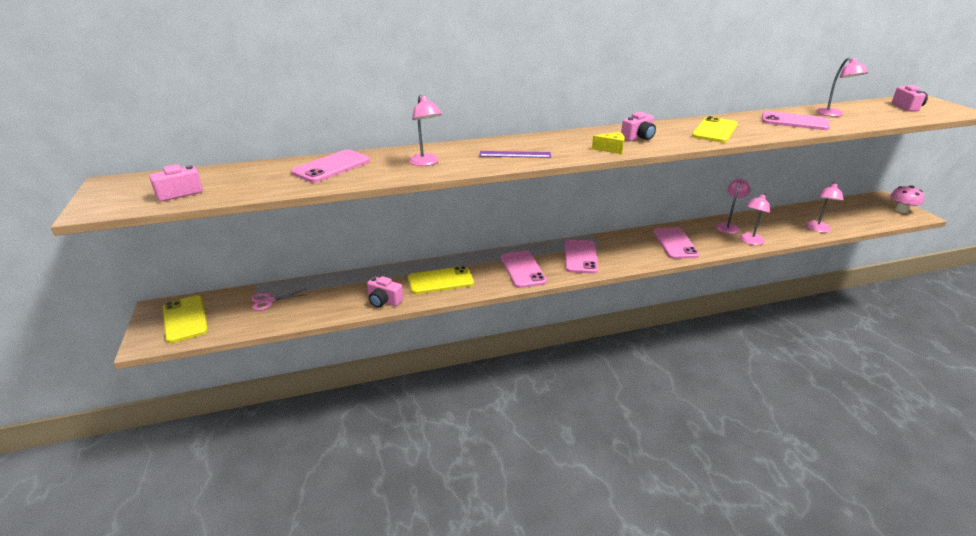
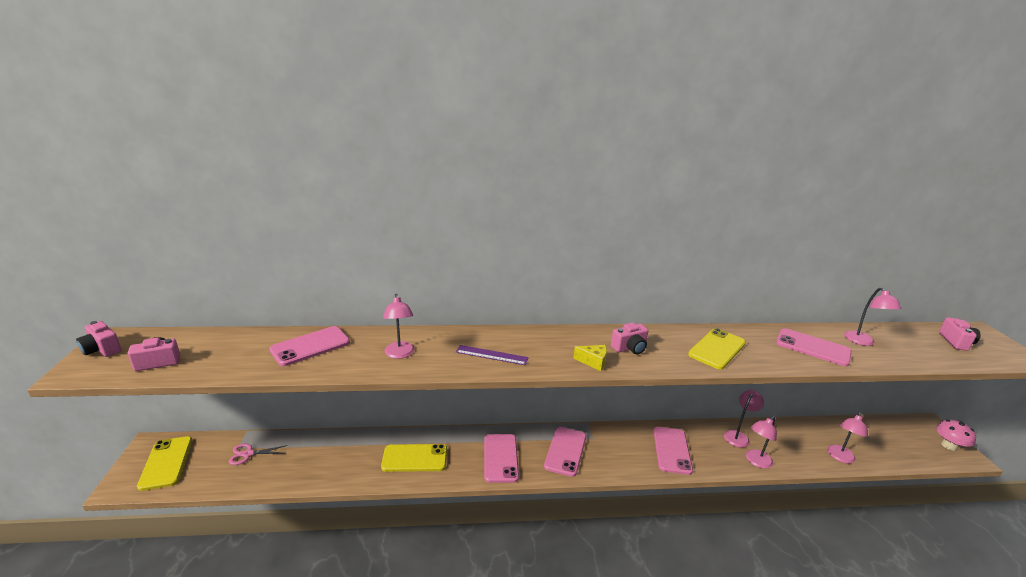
camera: 10 degrees right, 5 degrees down
(384, 301) = (350, 475): pink camera -> pink camera (102, 349)

